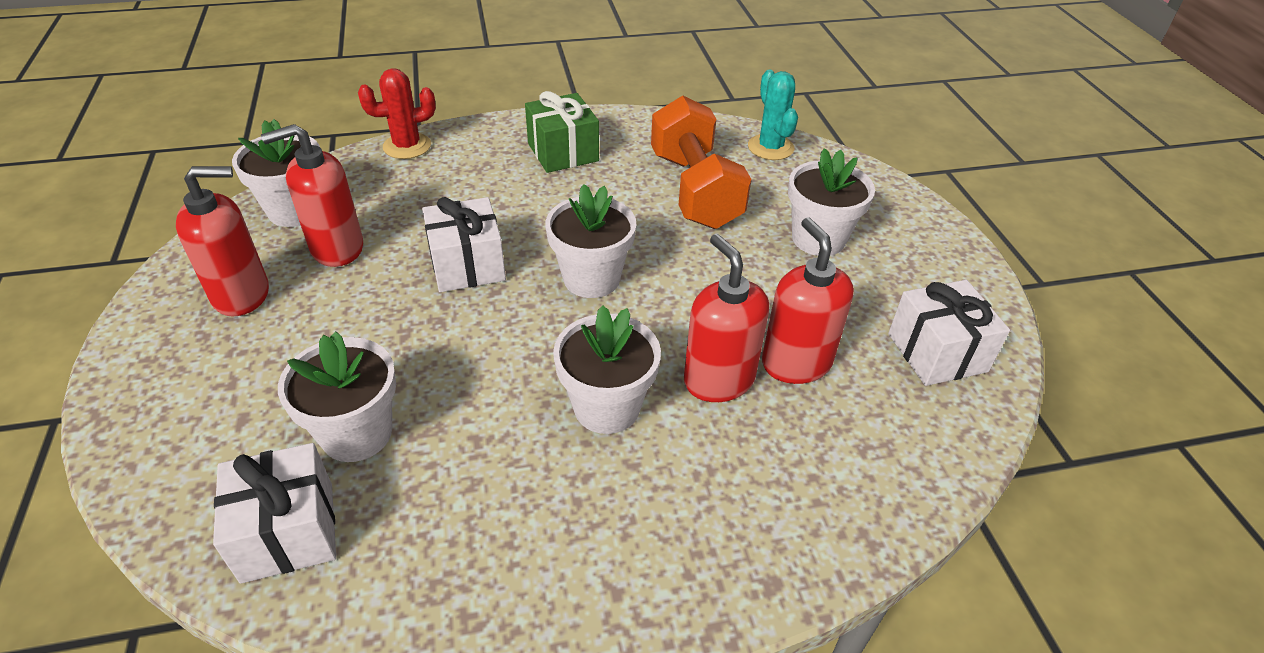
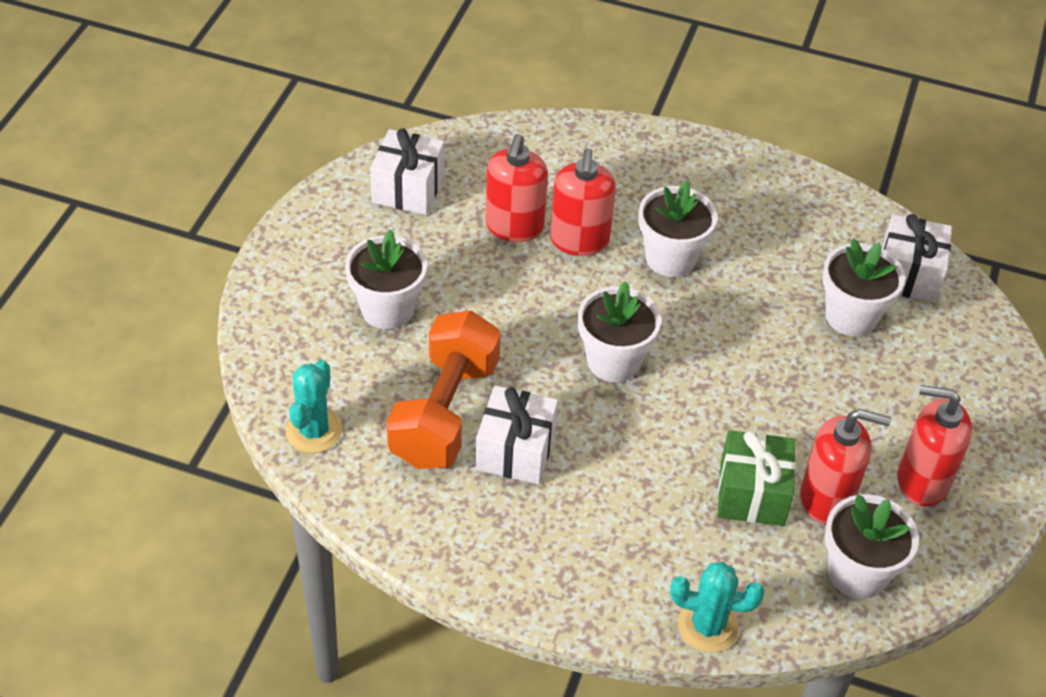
camera: 150 degrees left, 5 degrees up
(407, 146) = (707, 626): red cactus -> turquoise cactus
(467, 265) = (713, 424): white gift -> white gift (515, 451)
(563, 152) = (538, 530): green gift -> green gift (752, 494)

